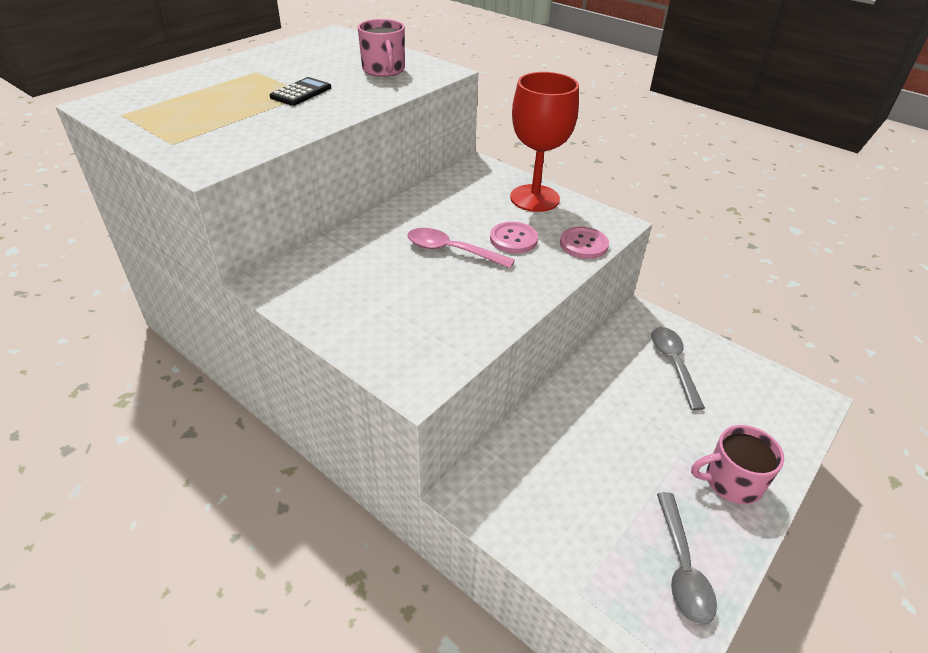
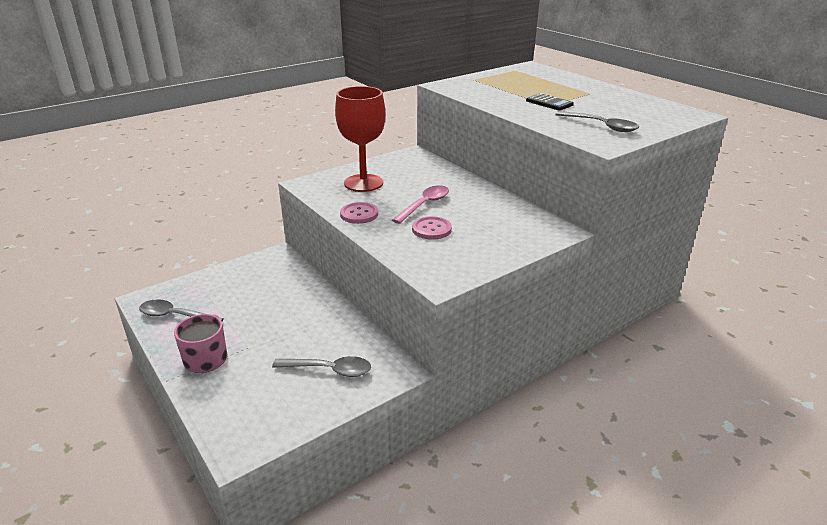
camera: 105 degrees right, 10 degrees down
(384, 70) = (601, 126): pink mug -> grey spoon
(534, 198) = (494, 249): red goblet -> red goblet (363, 183)
(583, 244) = (412, 258): pink button -> pink button (359, 214)

